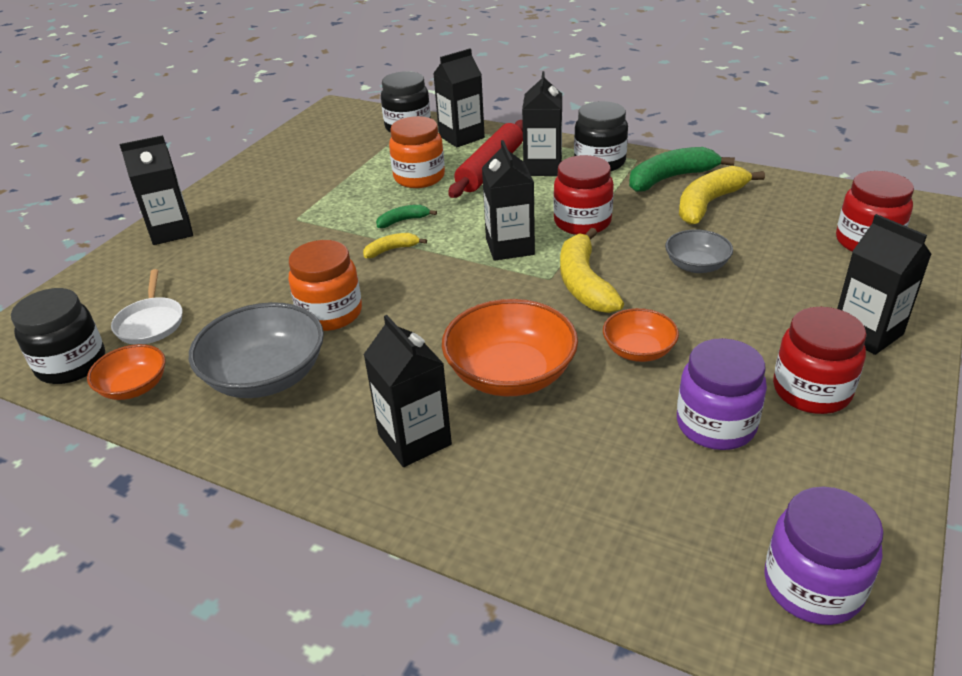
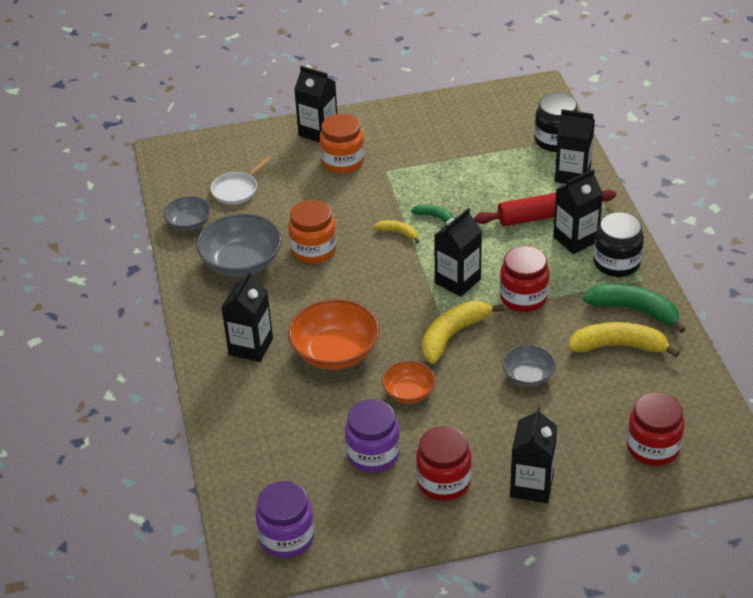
camera: 50 degrees right, 5 degrees up
(71, 364) = (181, 189): black jar -> none
(134, 387) = (188, 223): orange bowl -> grey bowl
(419, 177) = (494, 190): orange jar -> orange jar (342, 162)

